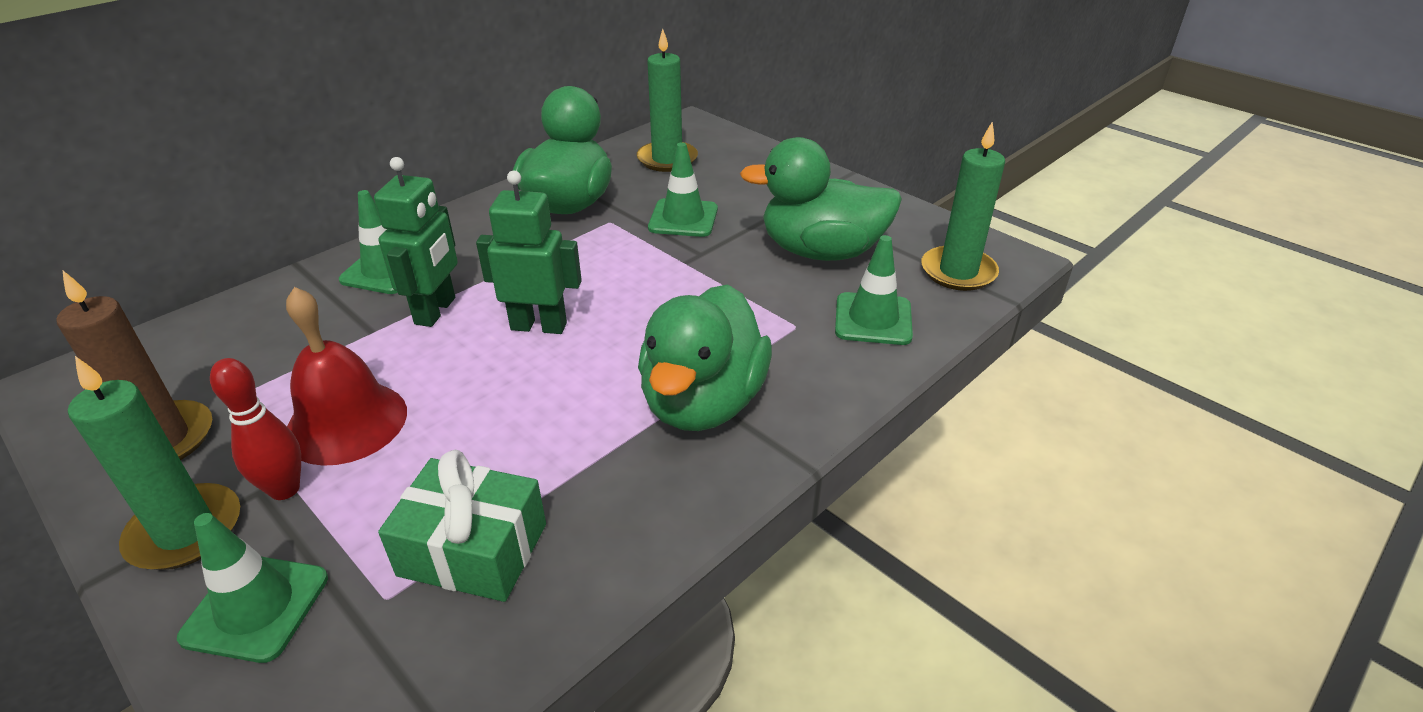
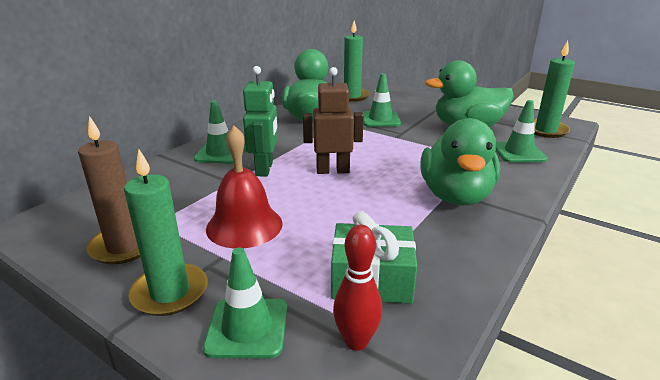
camera: 10 degrees left, 10 degrees down
(285, 489) = (225, 263): red bowling pin -> red bowling pin (356, 341)
(539, 326) = (333, 170): green robot -> brown robot

